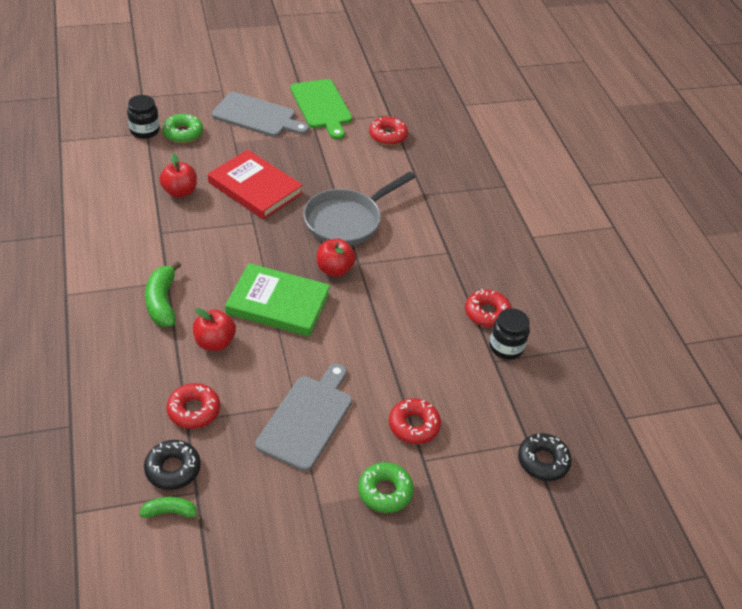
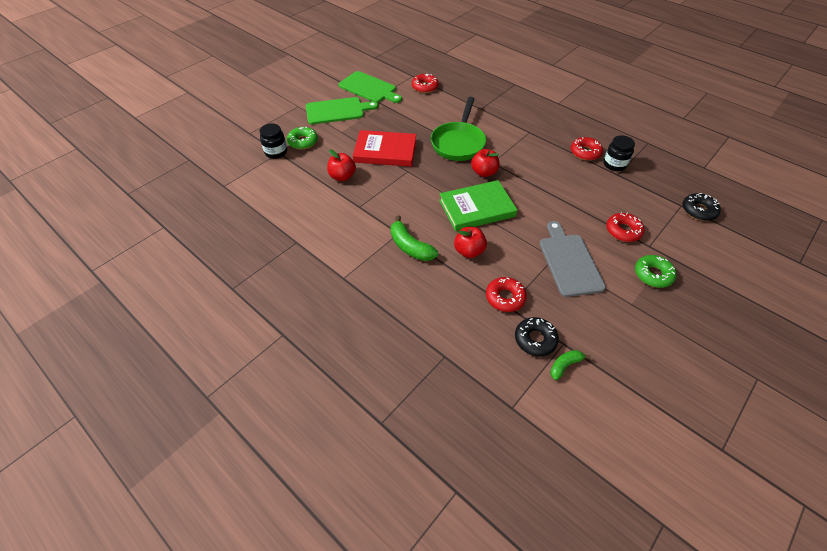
camera: 30 degrees left, 5 degrees up
(257, 116) = (337, 111): grey cutting board -> green cutting board
(347, 221) = (458, 143): grey pan -> green pan

